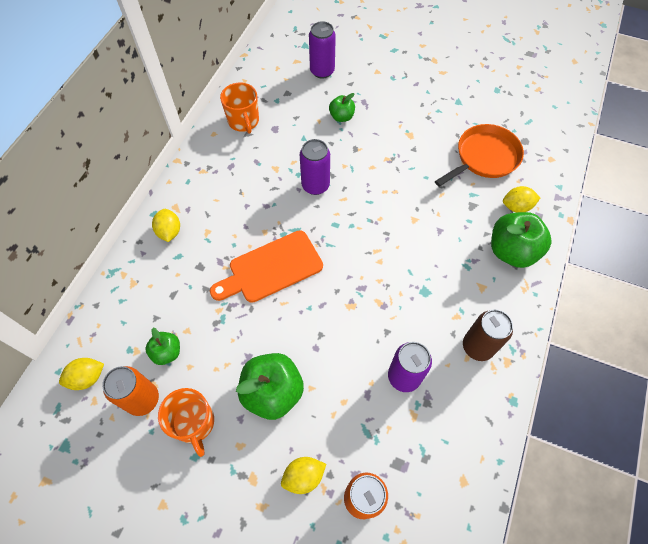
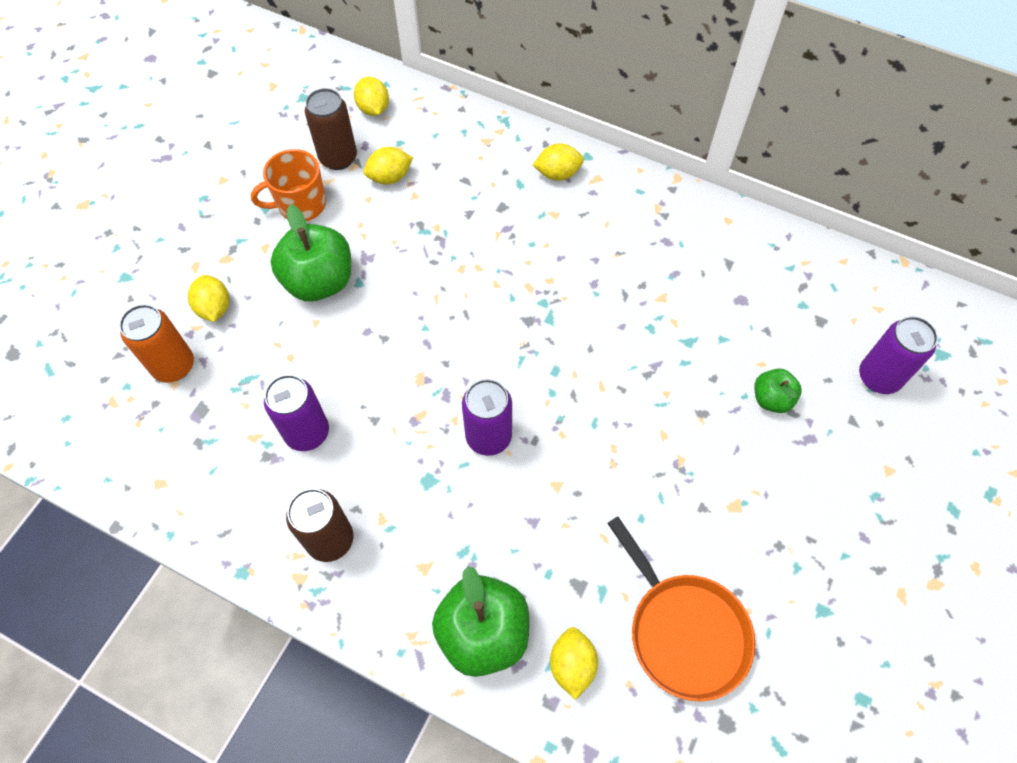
camera: 95 degrees right, 0 degrees up
(143, 399) = (338, 158): orange can -> brown can
(167, 352) = (390, 177): green apple -> yellow lemon
(243, 121) = (754, 258): orange mug -> none
(271, 268) = (490, 286): orange cutting board -> none
(315, 185) = (628, 349): purple can -> purple can (488, 437)

